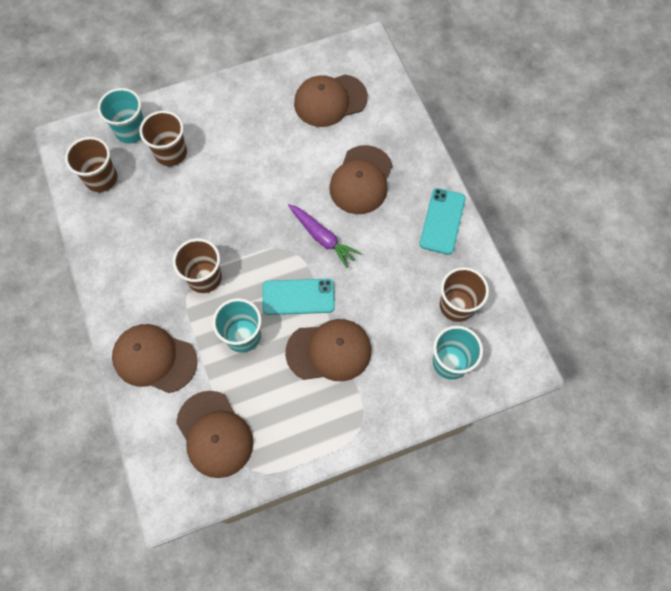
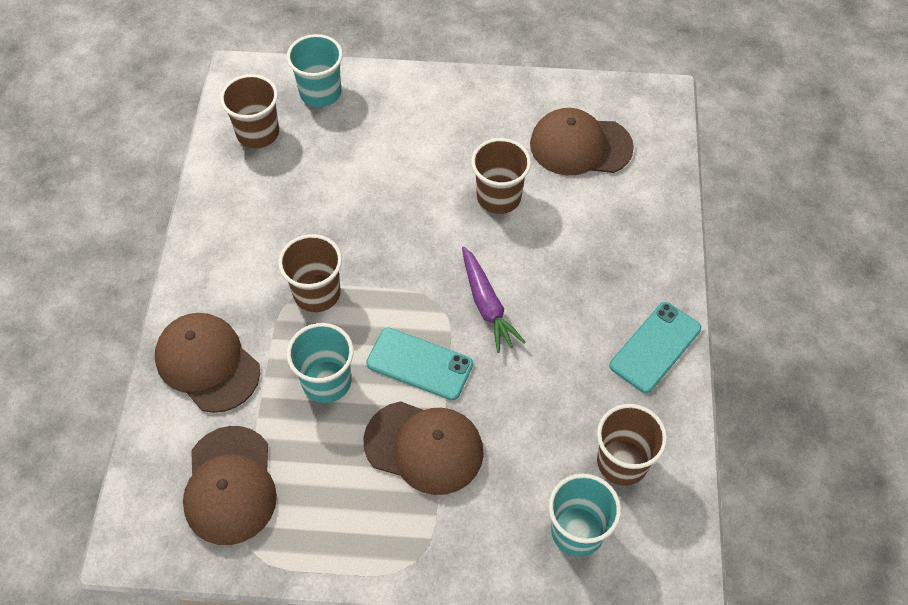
camera: 25 degrees right, 10 degrees down
(171, 153) = (353, 135): brown cup -> brown cup (498, 197)
(361, 180) = (572, 255): brown cap -> none

